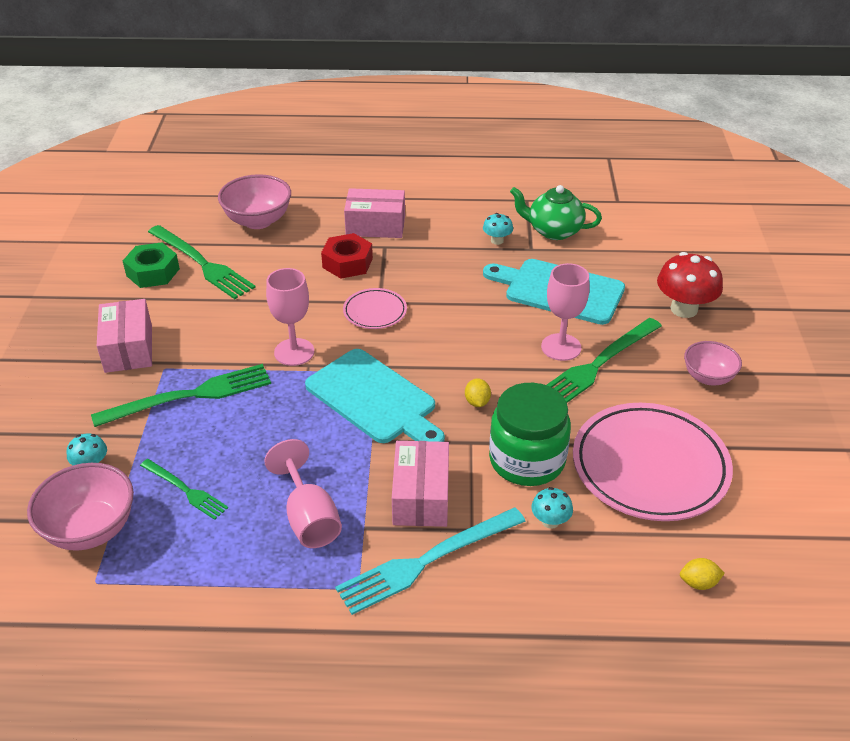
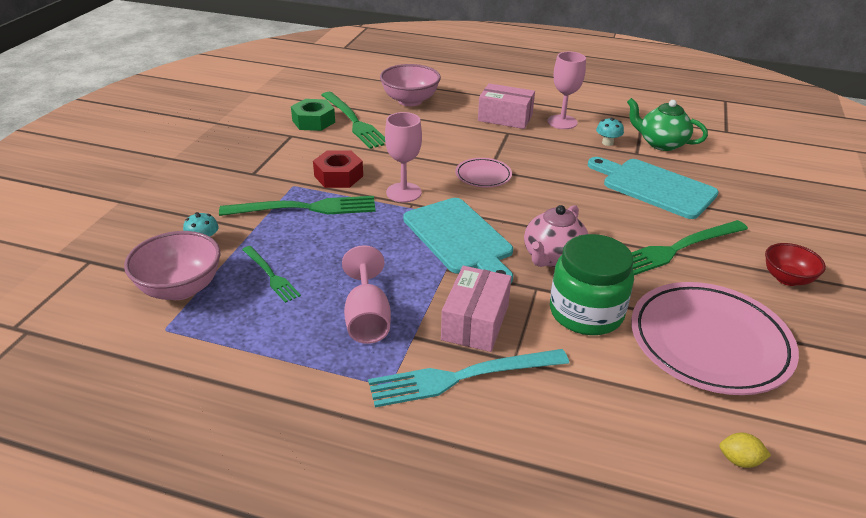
camera: 15 degrees right, 5 degrees down
(128, 348) = (271, 167): pink box -> none
(347, 263) = (472, 139): red nut -> red nut (338, 176)
(477, 402) = (552, 257): yellow lemon -> pink teapot
(550, 521) = (594, 369): turquoise mushroom -> none
(561, 347) = (644, 229): pink goblet -> pink goblet (562, 122)
(684, 309) = (773, 220): red mushroom -> none
(708, 377) = (787, 278): pink bowl -> red bowl

